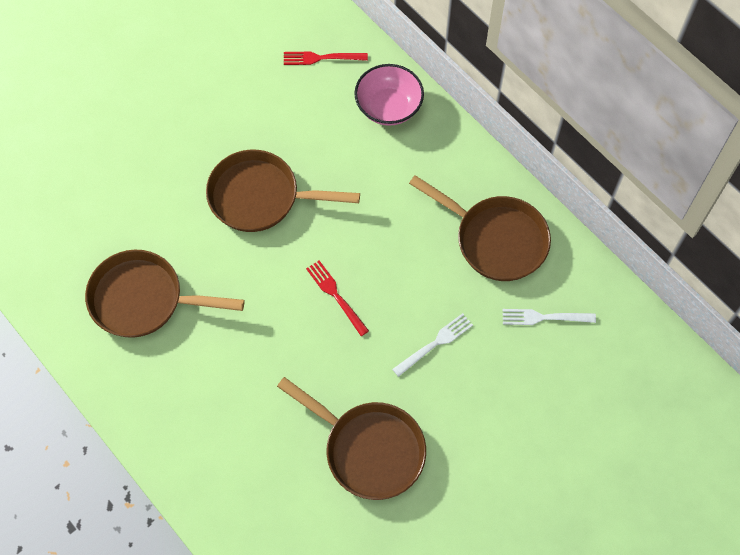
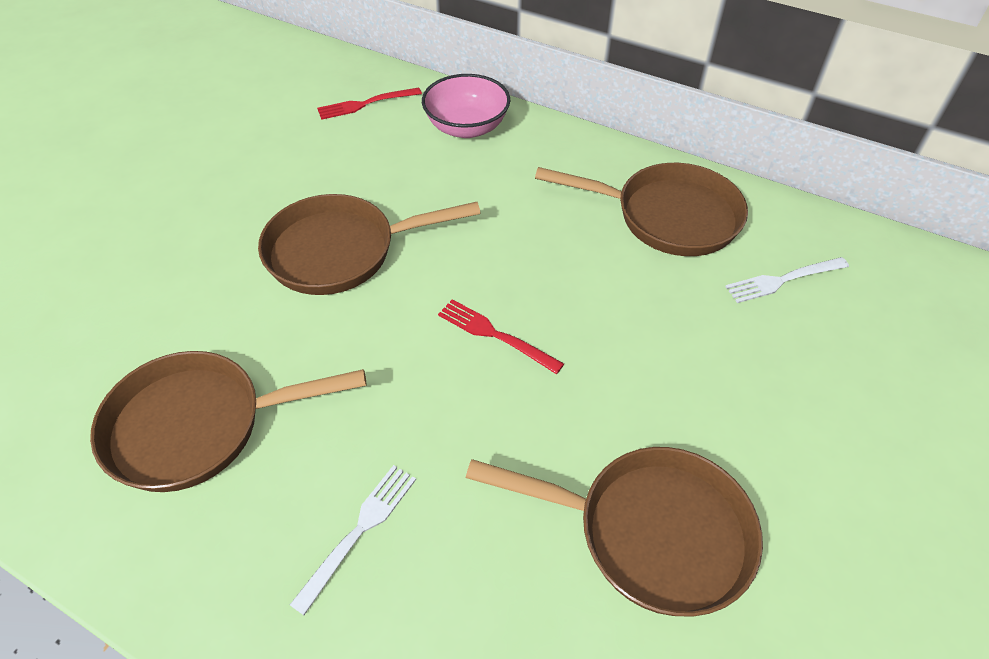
camera: 20 degrees left, 15 degrees down
(435, 343) = (664, 352): white fork -> white fork (359, 530)

